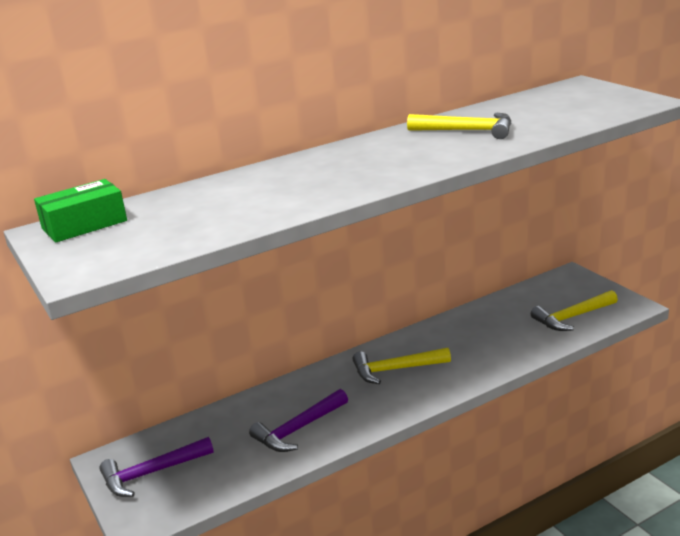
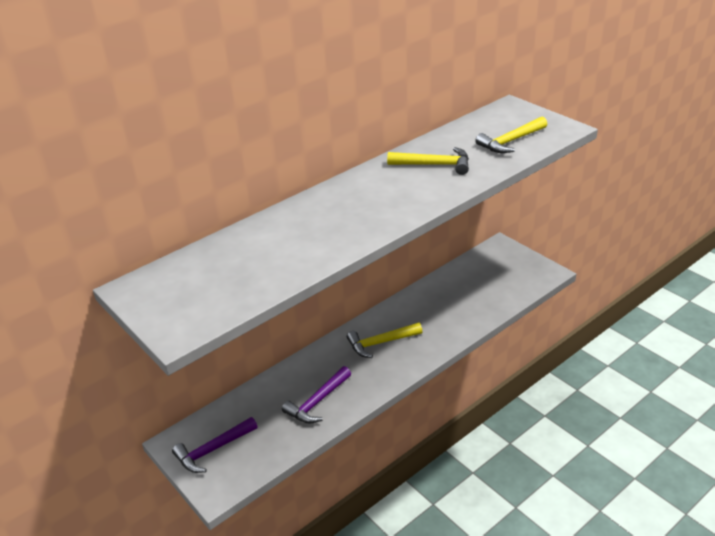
camera: 10 degrees left, 10 degrees up
(84, 224) = (159, 281): green box -> none
(572, 317) = (506, 286): yellow hammer -> yellow hammer (510, 141)

